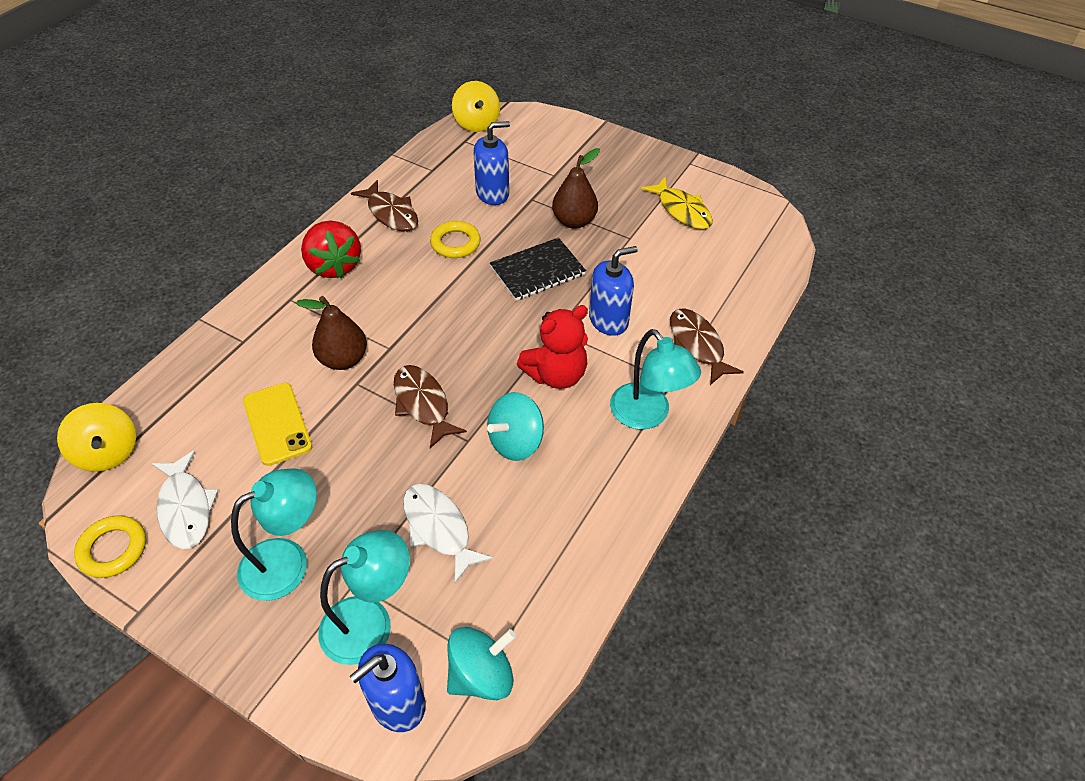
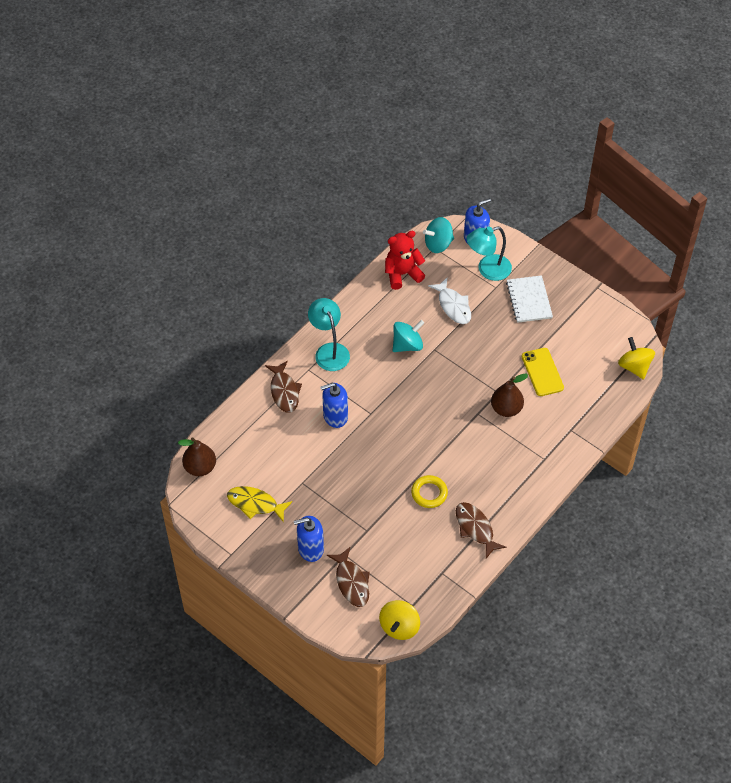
camera: 170 degrees left, 5 degrees up
(113, 549) = (617, 316): yellow ring -> none
(186, 508) = (585, 332): white fish -> none
(287, 561) = (529, 300): turquoise lamp -> white notebook
(334, 266) = (516, 483): red strawberry -> none
(423, 404) = (458, 374): brown fish -> brown fish (351, 582)
(476, 123) = (399, 627): yellow spinning top -> yellow spinning top turned 150 degrees counterclockwise
(492, 193) = (396, 540): blue soap dispenser -> blue soap dispenser (310, 548)
(537, 271) = (374, 461): black notebook -> none
(556, 375) = (377, 382): red teddy bear -> red teddy bear (402, 274)
(574, 221) = (339, 503): brown pear -> brown pear (200, 467)
(682, 210) = (255, 504): yellow fish -> yellow fish turned 45 degrees counterclockwise

